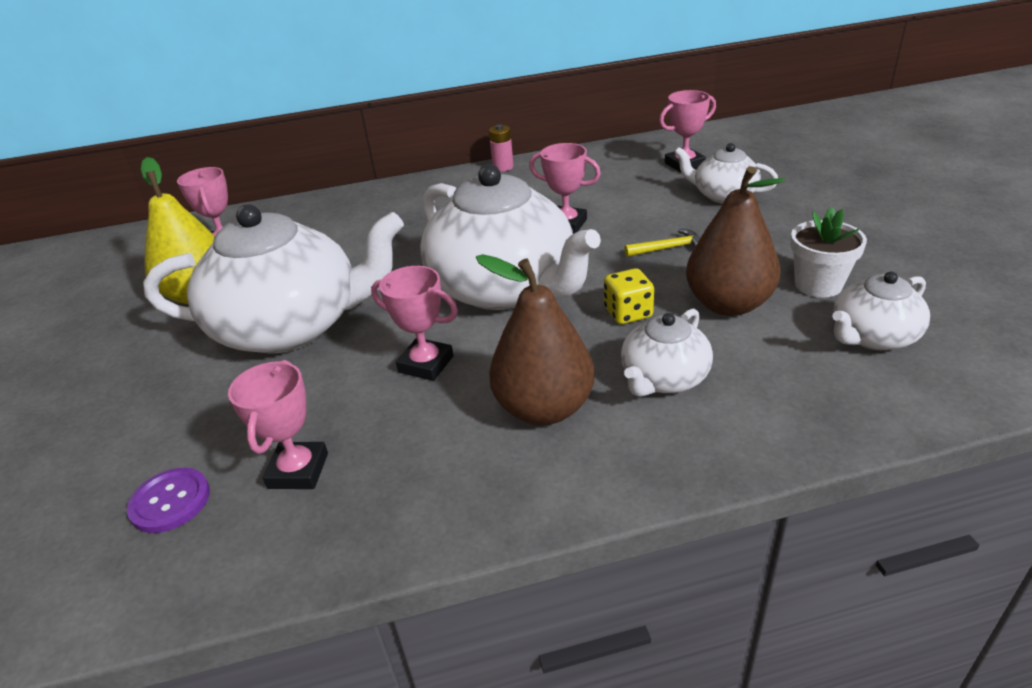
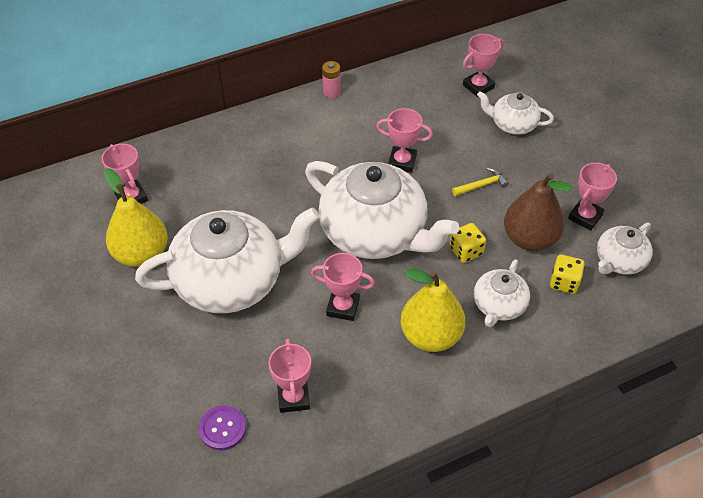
camera: 15 degrees left, 15 degrees up
(544, 408) = (430, 336): brown pear -> yellow pear
(777, 357) = (564, 282): none -> yellow dice
(818, 285) = (585, 217): white flower pot -> pink trophy

